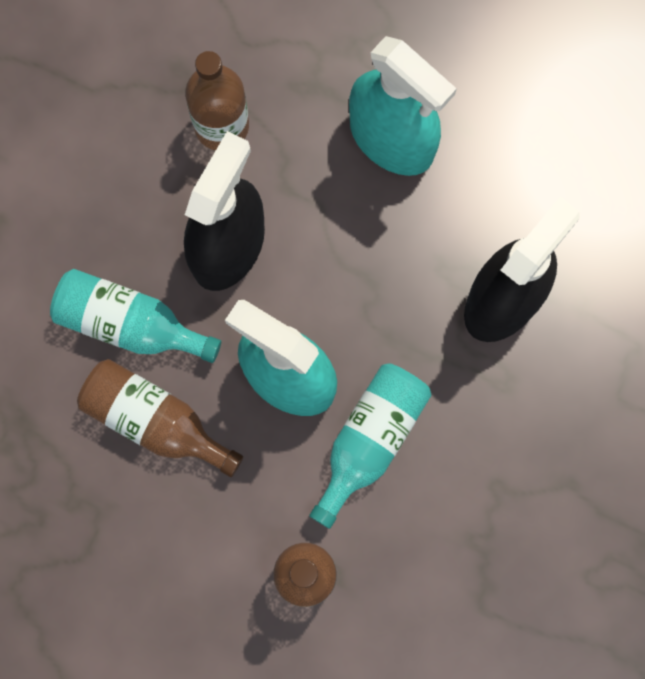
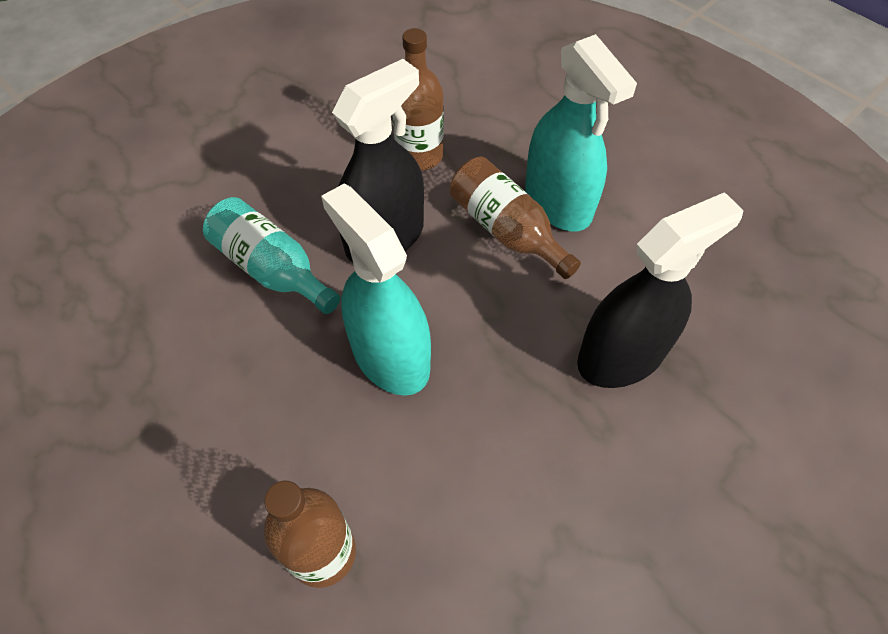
camera: 20 degrees right, 20 degrees down
(155, 421) = (251, 352): brown bottle -> brown bottle (506, 230)
(370, 440) = (446, 438): turquoise bottle -> none

